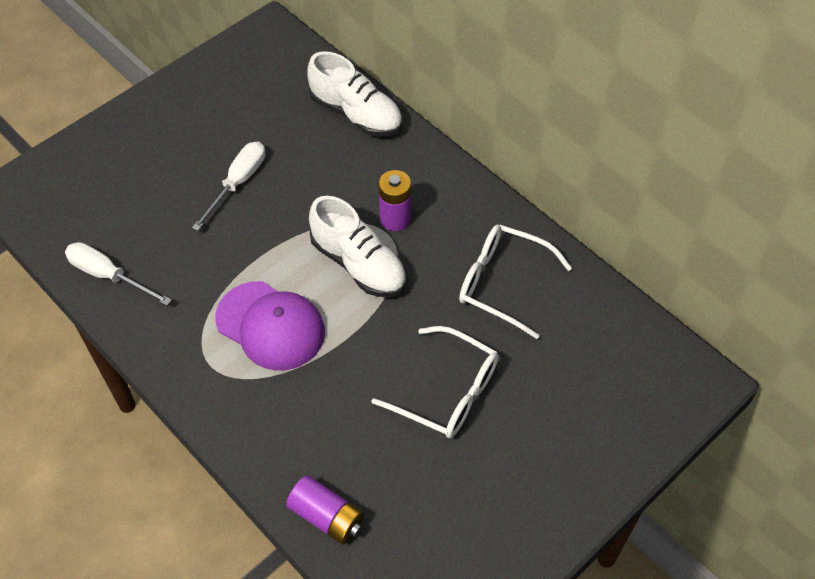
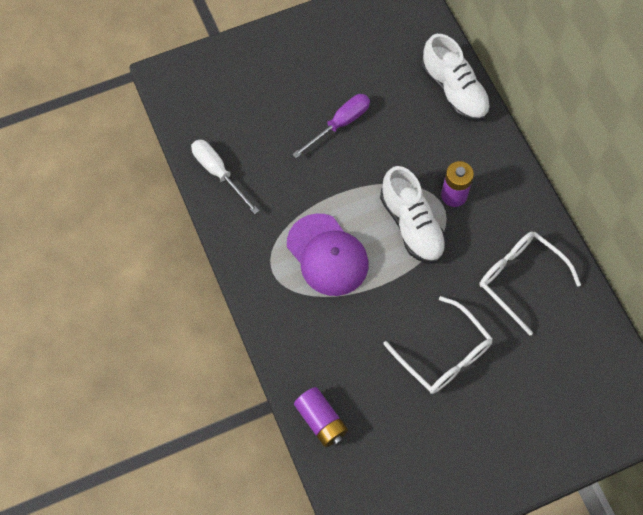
camera: 20 degrees right, 10 degrees up
(238, 183) = (340, 124): white screwdriver -> purple screwdriver

